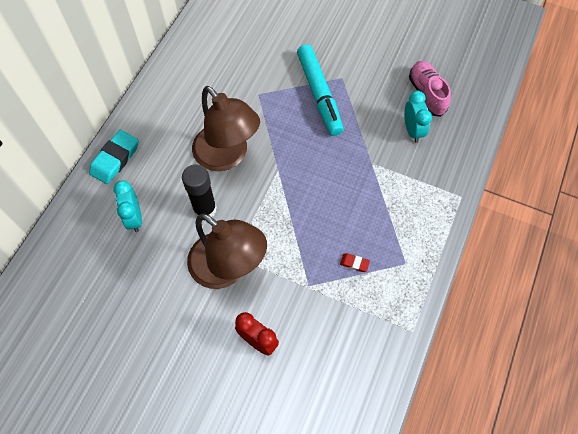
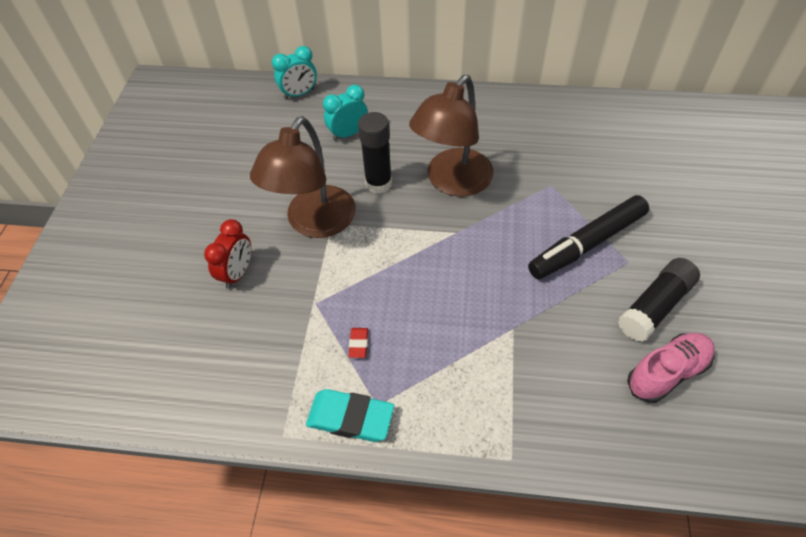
camera: 75 degrees right, 10 degrees down
(115, 159) = (408, 99): turquoise eraser -> turquoise eraser (350, 418)
(319, 94) = (587, 244): turquoise marker -> black marker
(380, 79) = (655, 306): none -> black glue stick
(412, 130) = (591, 367): turquoise clock -> turquoise clock (299, 94)

